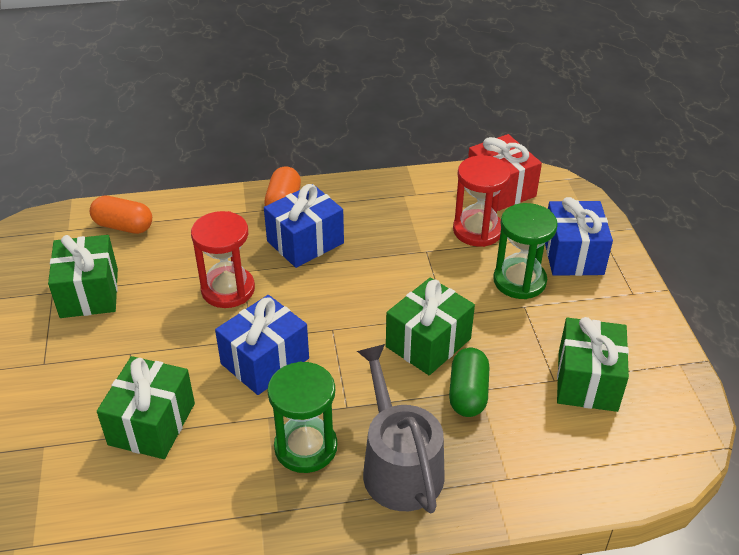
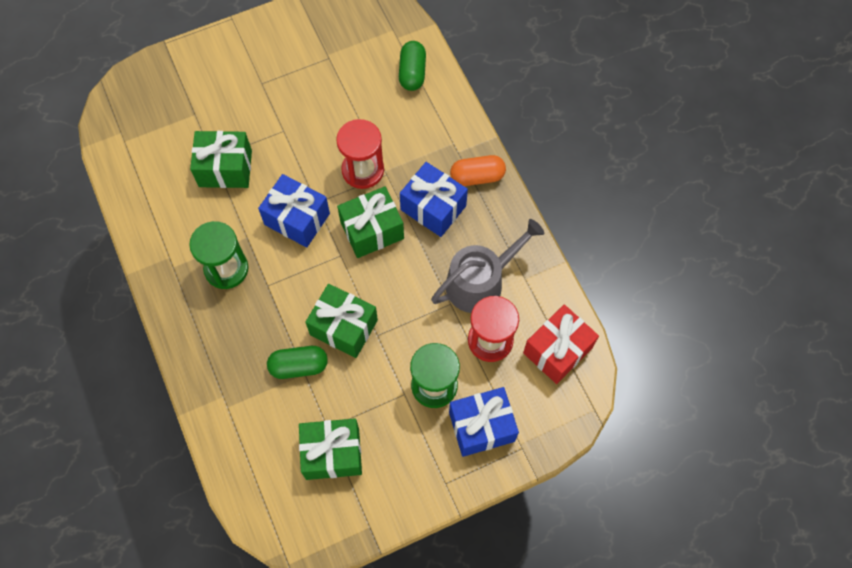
camera: 75 degrees right, 25 degrees up
(89, 293) = (334, 81): green gift -> green gift (372, 230)
(123, 226) = (412, 73): orange capsule -> green capsule
(399, 465) = (223, 332): grey watering can -> grey watering can (480, 282)

